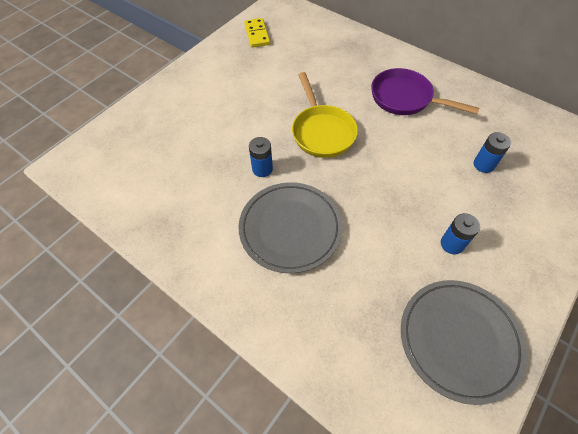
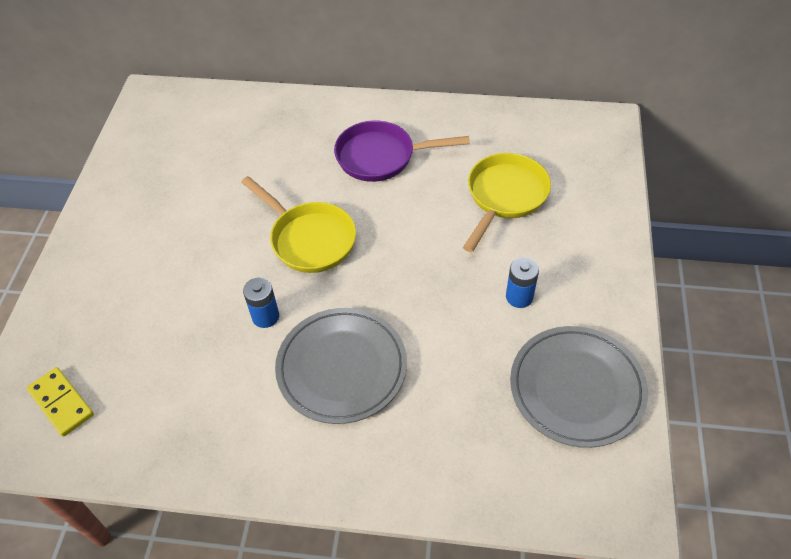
camera: 30 degrees left, 5 degrees down
(257, 34) = (147, 149): yellow domino -> yellow domino (61, 403)
(483, 165) = (505, 196): blue battery -> yellow pan

